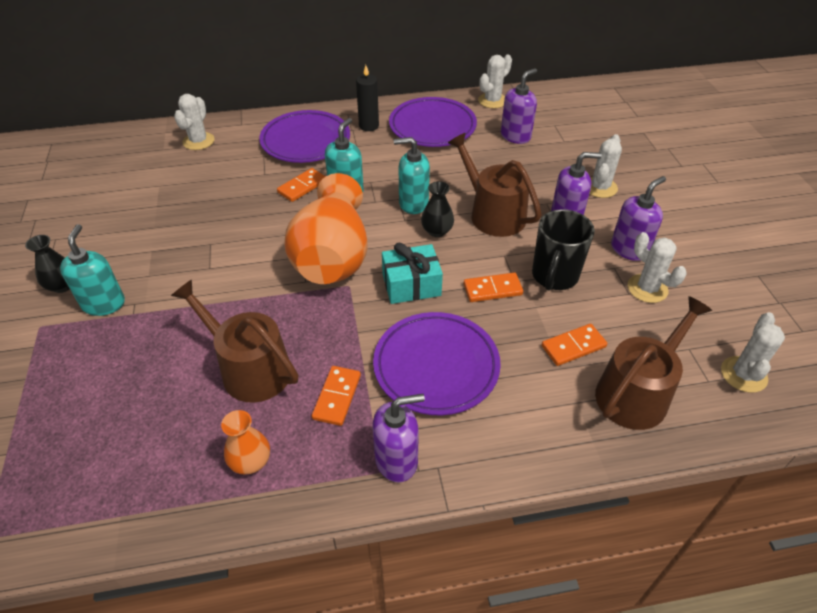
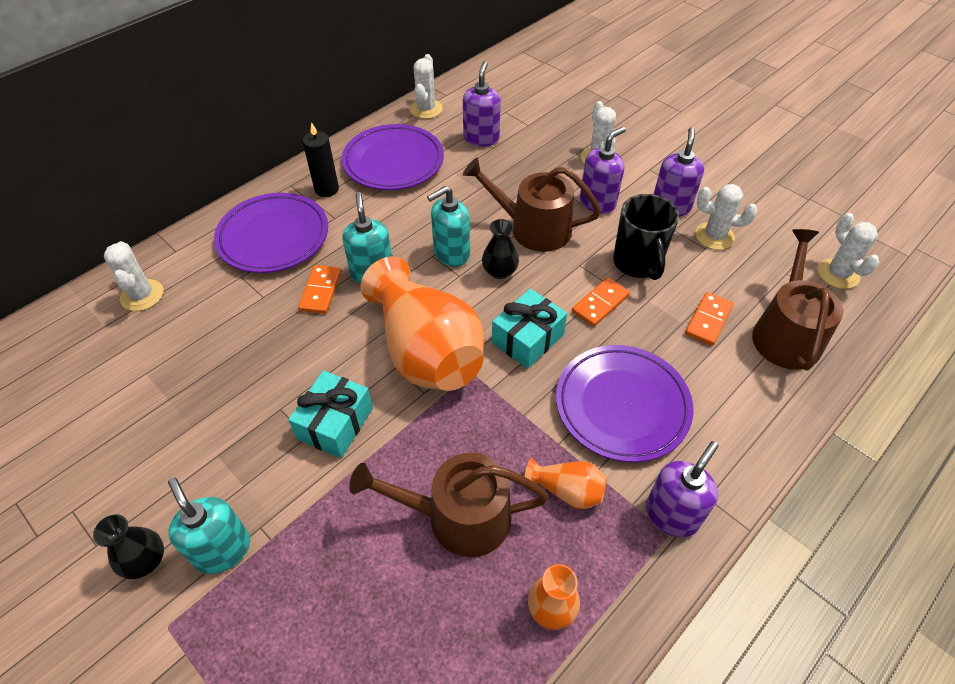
camera: 35 degrees left, 5 degrees up
(232, 269) = (335, 423): none -> turquoise gift
(337, 397) = (567, 490): orange domino -> orange vase

